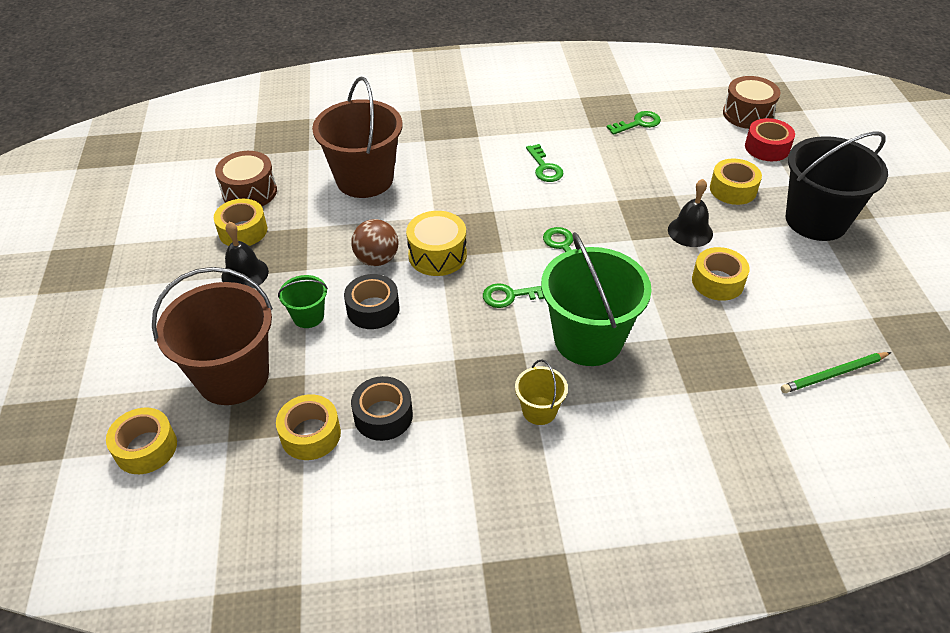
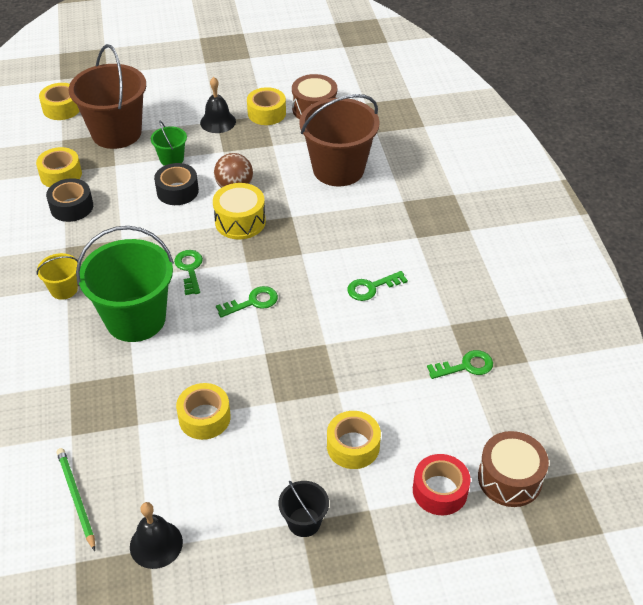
camera: 85 degrees right, 0 degrees up
(638, 123) = (466, 366): green key -> green key turned 75 degrees counterclockwise
(690, 231) = (279, 401): black bell -> black bell (156, 544)
(816, 220) = (304, 522): black bucket -> black bucket, size x0.47

